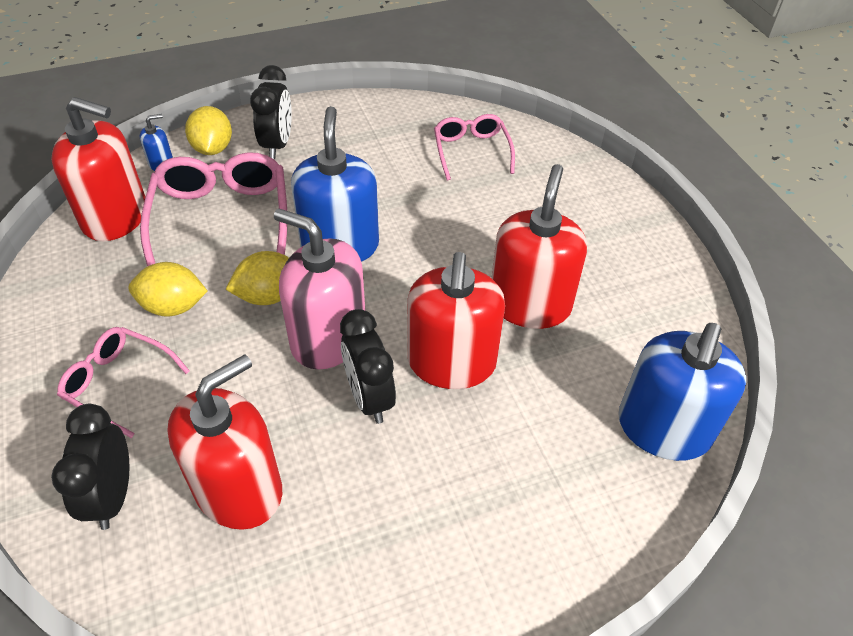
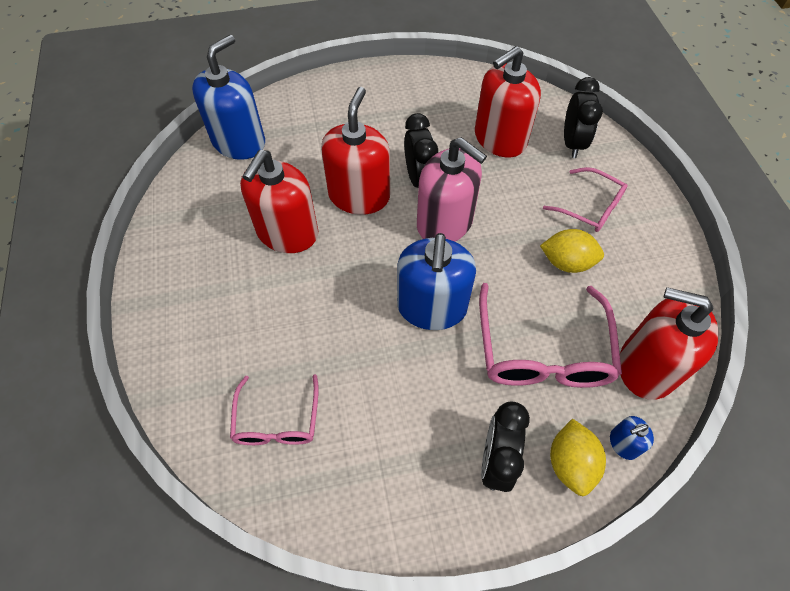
camera: 170 degrees left, 10 degrees up
(268, 295) = (491, 264): yellow lemon -> none

